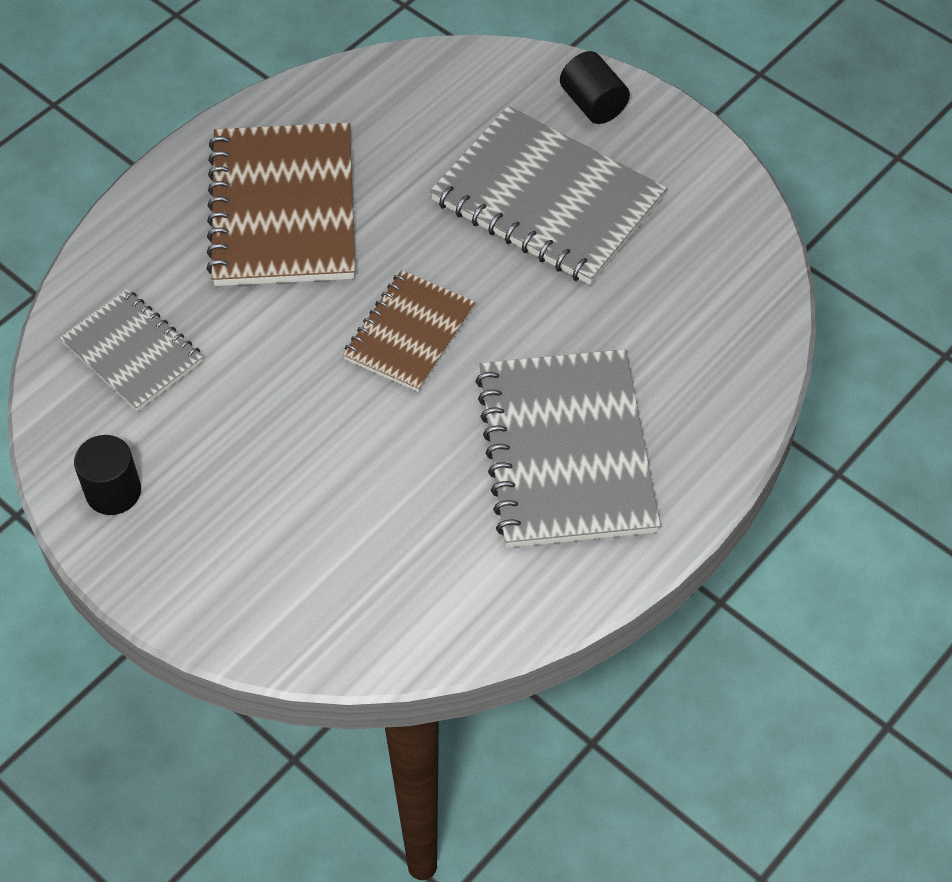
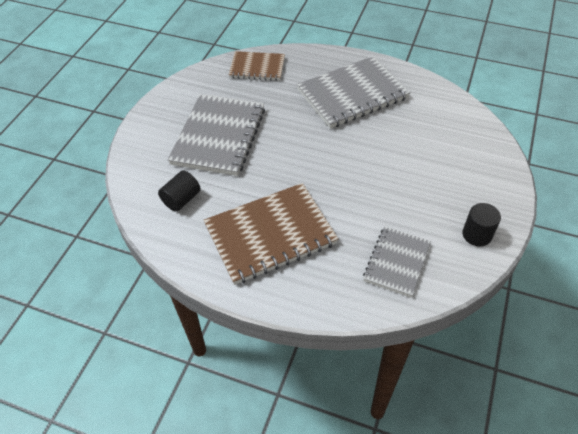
camera: 110 degrees left, 5 degrees down
(409, 333) = (322, 159): brown notebook -> brown notebook (257, 68)
(593, 104) = (149, 137): black cylinder -> black cylinder (181, 199)

